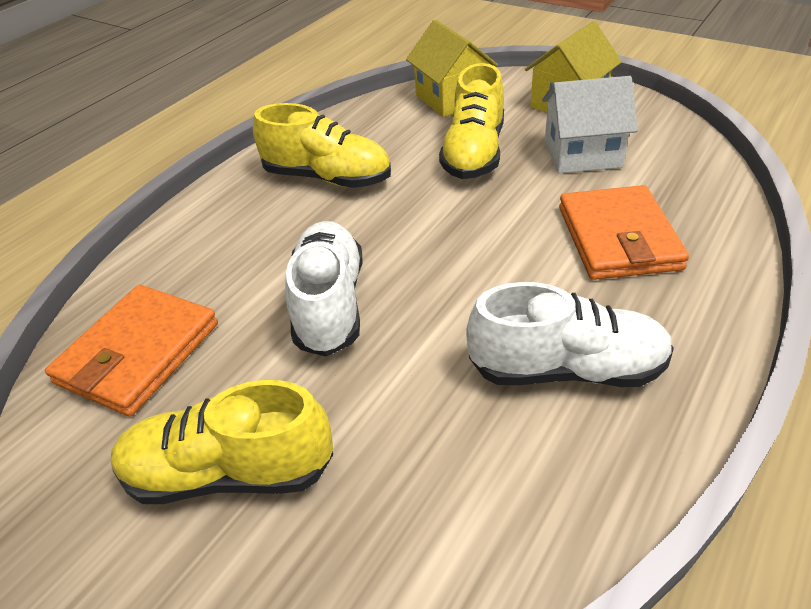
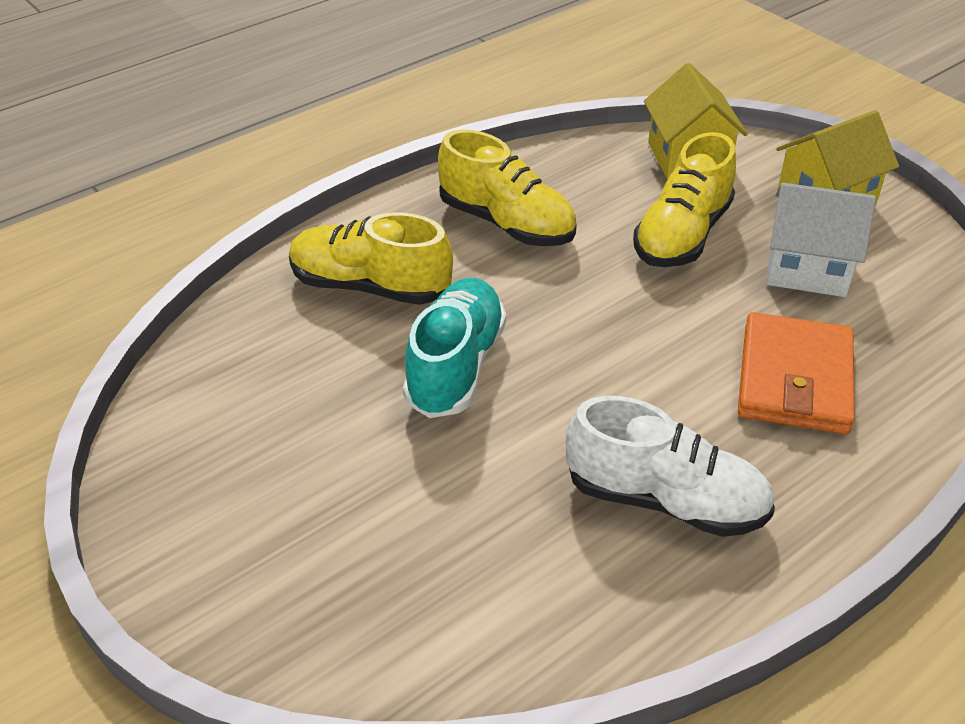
camera: 15 degrees right, 0 degrees up
(138, 353) = (257, 364): orange wallet -> none
(229, 472) = (306, 500): yellow shoe -> yellow shoe (370, 286)
(329, 304) = (455, 366): white shoe -> turquoise shoe

